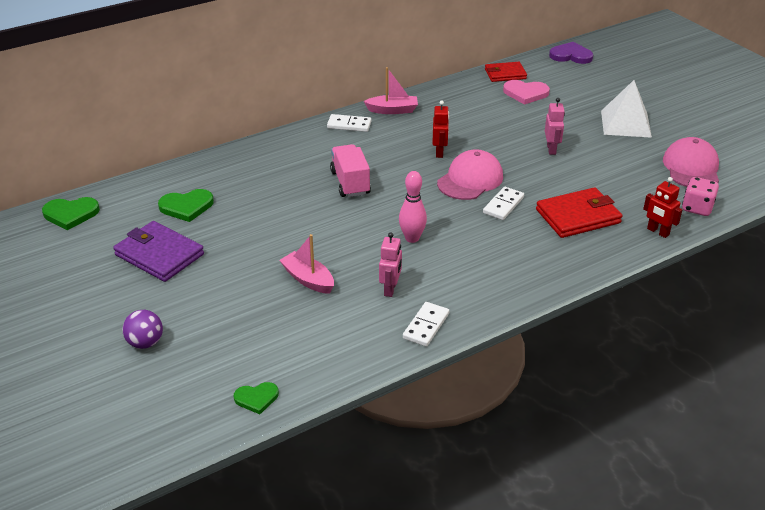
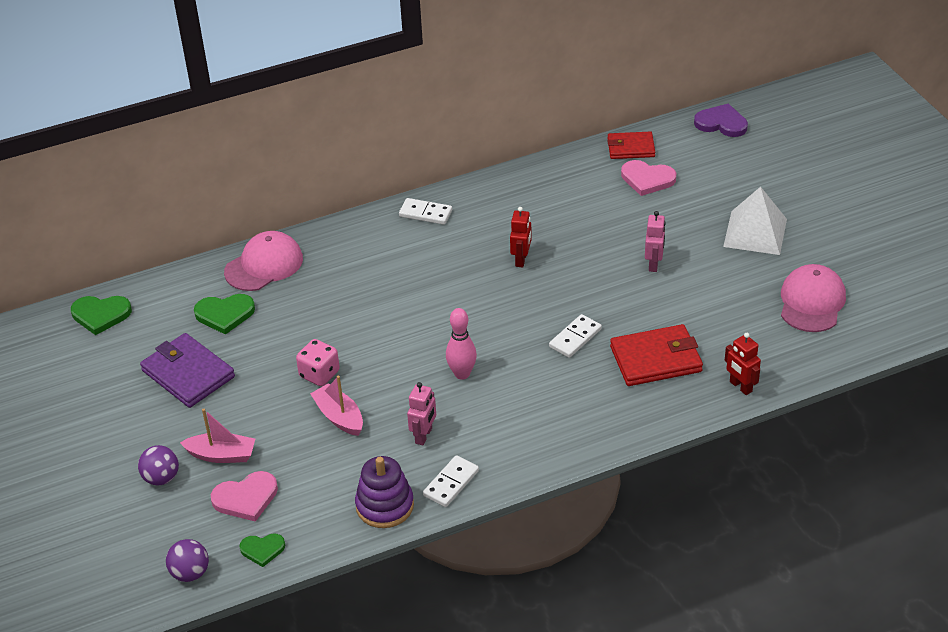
camera: 10 degrees right, 5 degrees up
(187, 426) = (190, 573): none -> purple ball
(232, 354) = (246, 498): none -> pink heart
(350, 183) = (410, 295): pink truck -> none
(368, 350) = (385, 506): none -> purple stacking toy
(392, 110) = (481, 195): pink boat -> pink boat (222, 455)
(470, 180) = (547, 300): pink cap -> pink cap (264, 265)
(697, 208) = (797, 358): pink dice -> pink dice (319, 374)

